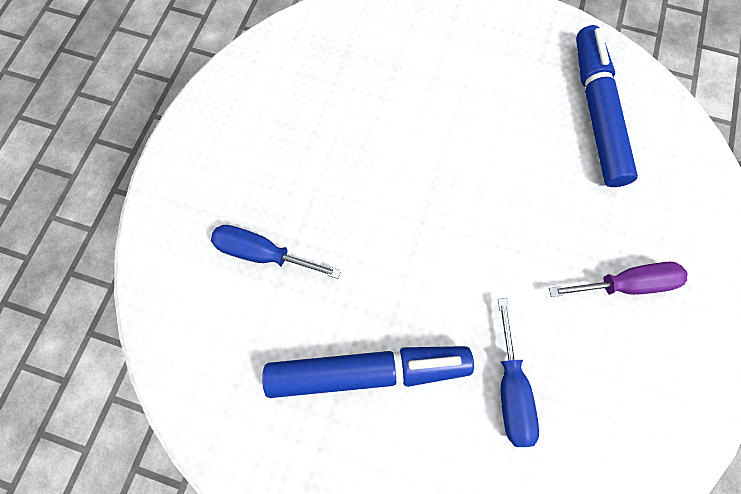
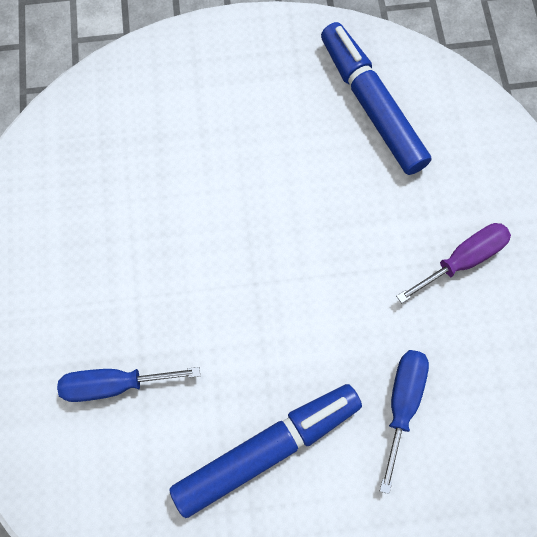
camera: 25 degrees left, 0 degrees up
(511, 389) = (402, 403): blue screwdriver -> blue screwdriver turned 135 degrees counterclockwise

